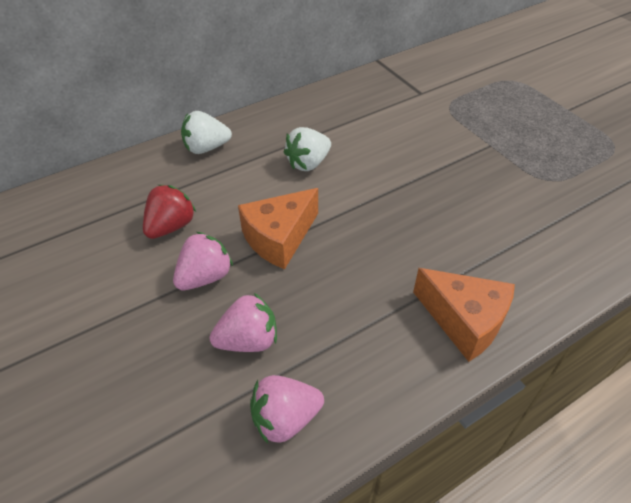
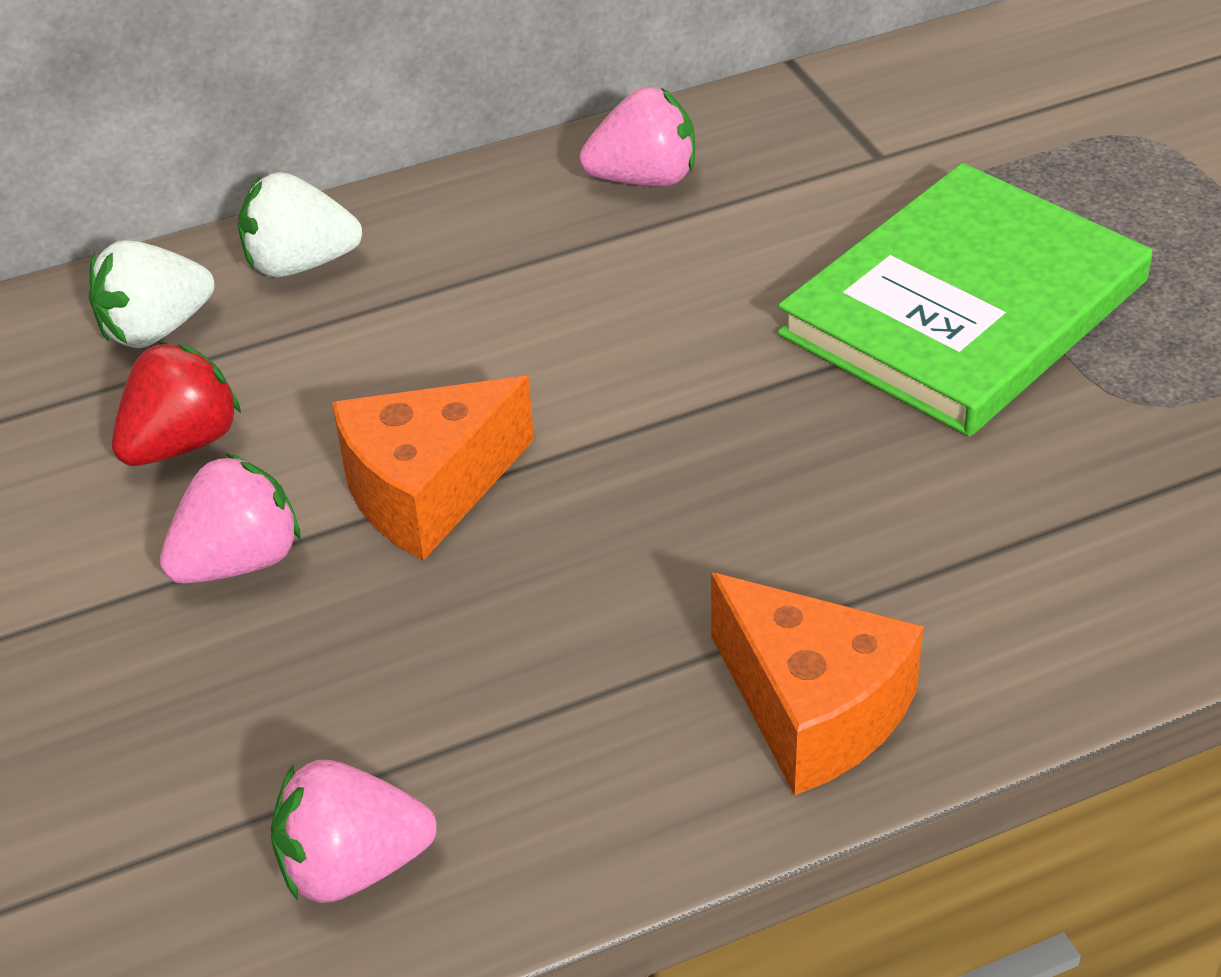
camera: 10 degrees right, 5 degrees down
(248, 340) = (307, 704): pink strawberry -> pink strawberry (644, 179)
(308, 163) = (540, 318): white strawberry -> white strawberry (155, 329)
(471, 148) = (965, 308): none -> green book

